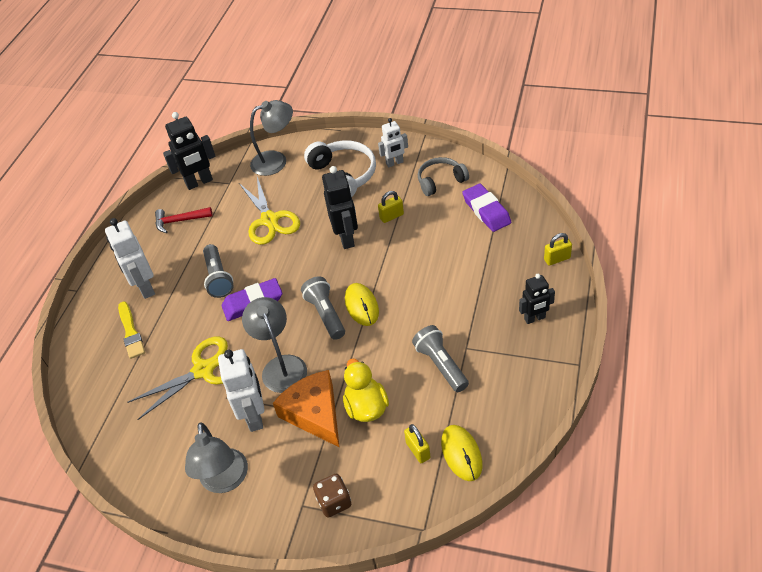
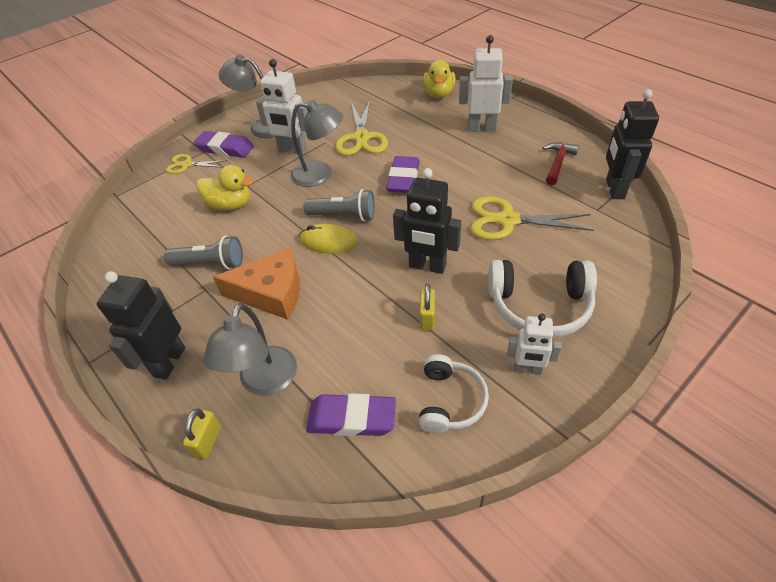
camera: 120 degrees right, 0 degrees up
(88, 351) = (438, 94): none -> yellow duck
(131, 332) = (437, 114): yellow brush -> none
(218, 278) = (454, 167): grey flashlight -> none
(276, 160) = (615, 257): grey lamp -> grey lamp (264, 382)
(285, 486) = (225, 148): none -> purple eraser
(314, 413) = (259, 178): orange cheese -> orange cheese (271, 293)
(334, 502) = (187, 165): brown dice -> yellow scissors
(394, 163) = (527, 369): white robot -> white robot turned 90 degrees counterclockwise
(418, 450) = (165, 216): yellow padlock -> none
(440, 181) = (450, 401): grey headphones -> white headphones
(461, 453) = (131, 238): yellow mouse -> none
(535, 318) = (169, 362): black robot -> black robot, size x1.58

